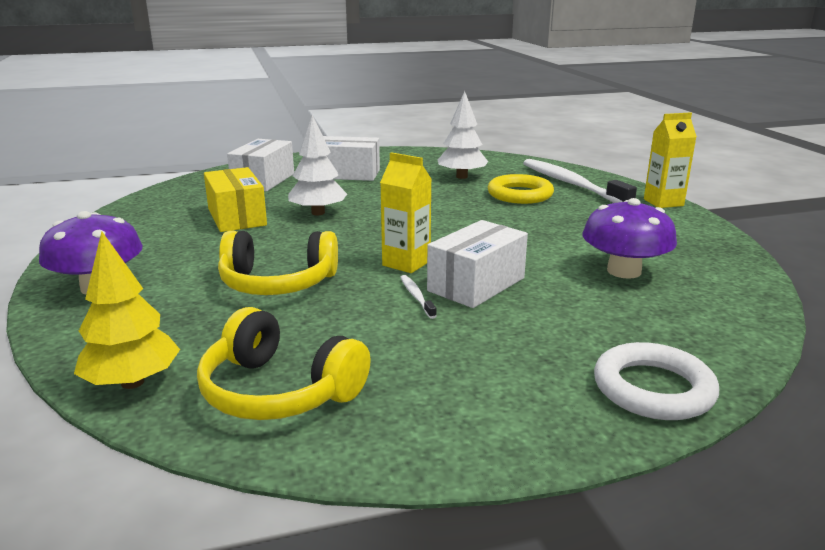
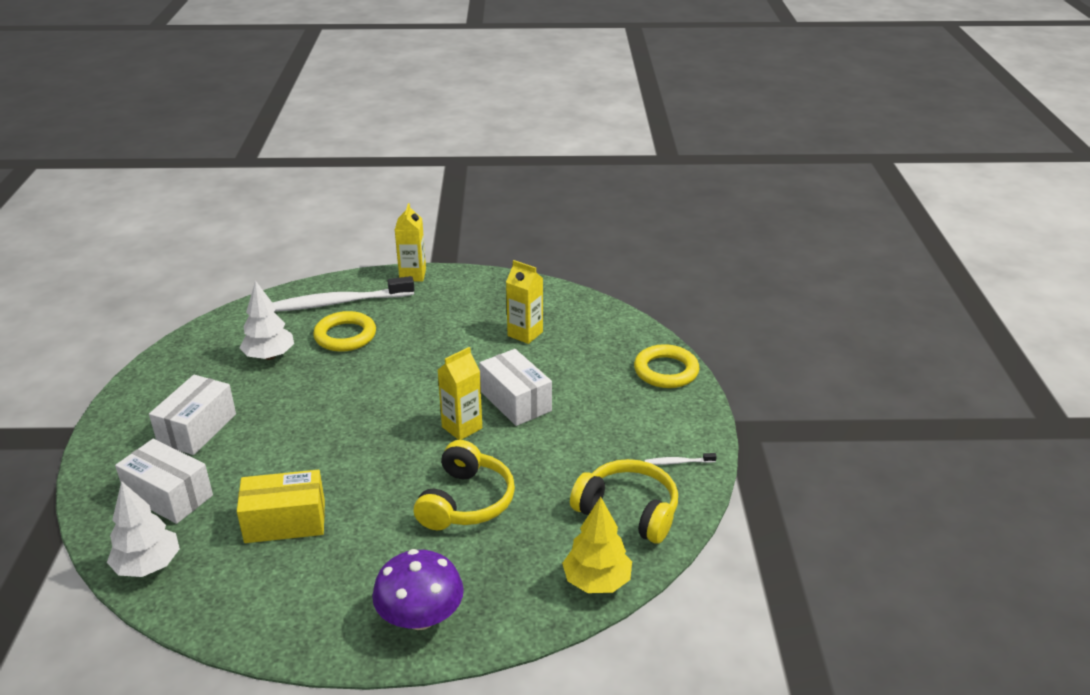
camera: 75 degrees left, 10 degrees up
(279, 391) = (628, 511): yellow headphones -> yellow headphones turned 105 degrees counterclockwise
(318, 213) = (311, 463): white tree -> white tree (148, 565)
(416, 297) = (523, 432): white toothbrush -> white toothbrush (678, 462)
(624, 271) = (525, 334): purple mushroom -> yellow carton
(653, 389) = (666, 371): white ring -> yellow ring

